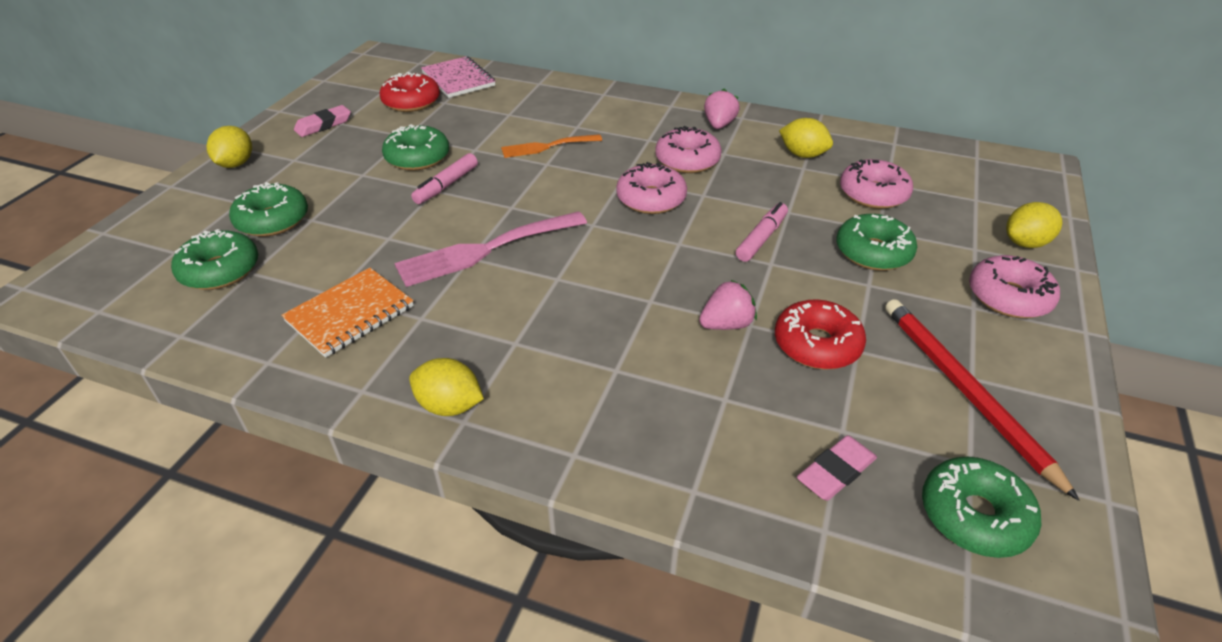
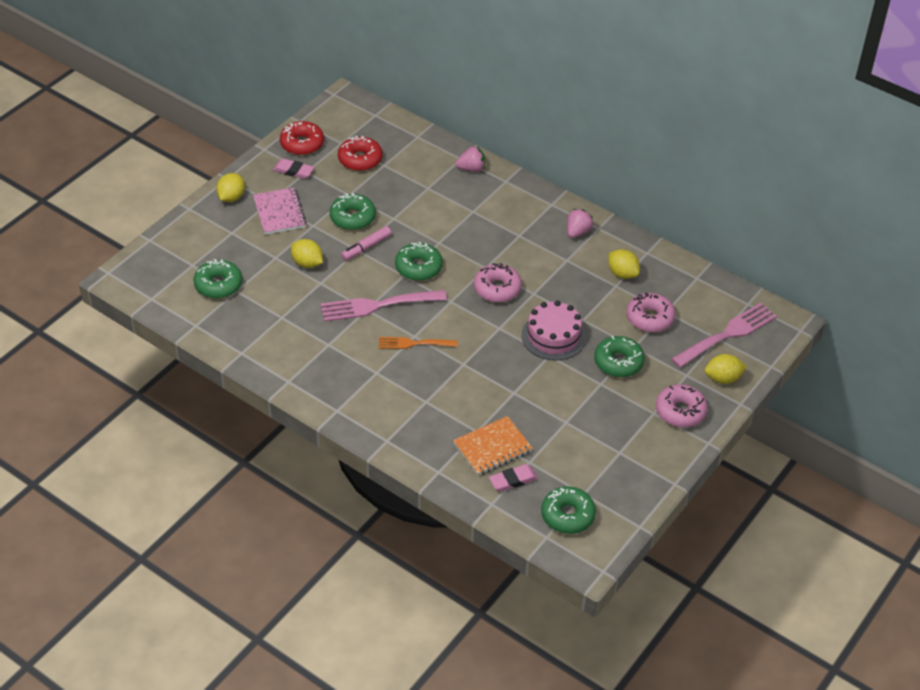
camera: 15 degrees right, 5 degrees up
(272, 220) = (251, 252): green donut -> green donut (418, 267)
(323, 125) = (293, 171): pink eraser -> pink eraser turned 45 degrees clockwise
(350, 314) = (289, 333): orange notebook -> orange notebook (492, 448)
(449, 406) = (332, 400): yellow lemon -> yellow lemon (307, 263)
(458, 79) = (401, 141): pink notebook -> pink notebook (279, 213)
(547, 147) = (444, 226): orange fork -> orange fork (413, 343)
(687, 160) = (537, 261): pink donut -> none
(726, 324) = (500, 389): pink strawberry -> pink strawberry (471, 169)
(761, 238) = (553, 336): pink marker -> pink cake
(817, 345) = (545, 413): red donut -> red donut (302, 144)
(964, 391) = (609, 458): red pencil -> none
(983, 192) = (727, 334): none -> pink fork

